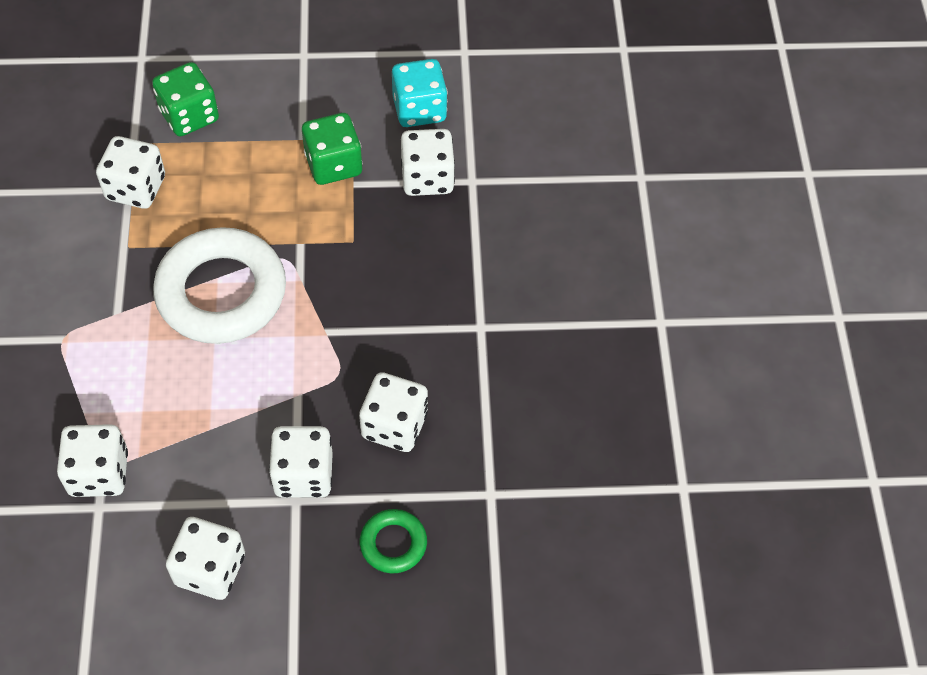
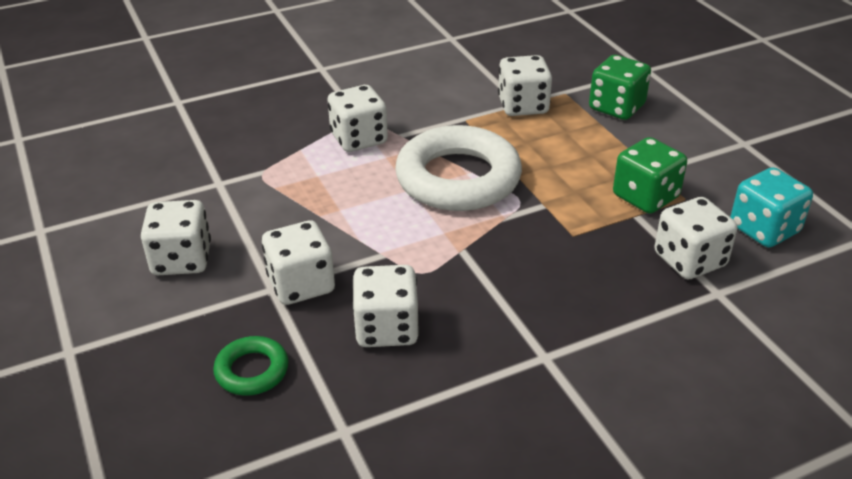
camera: 70 degrees right, 20 degrees down
(99, 473) = (249, 173): white dice -> white dice (359, 139)

